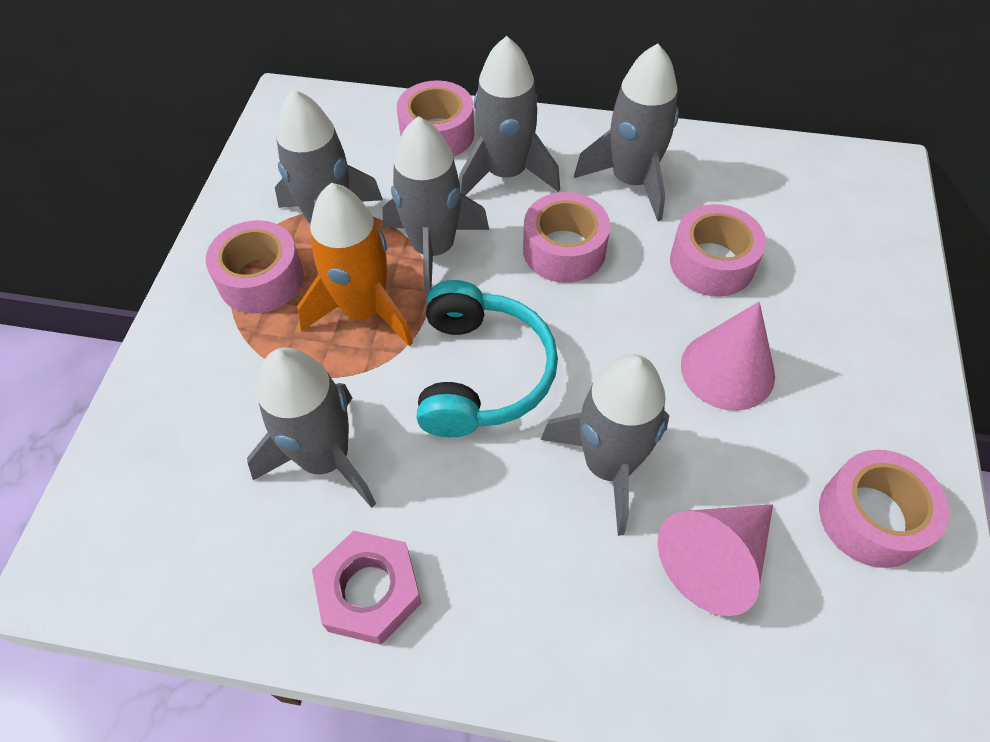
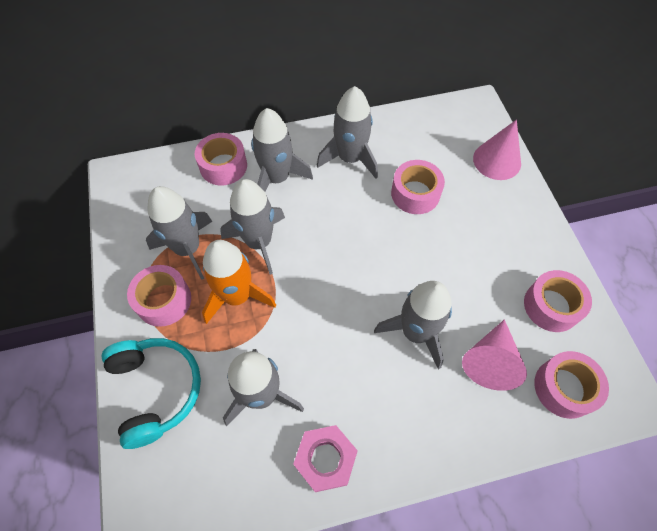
camera: 25 degrees left, 5 degrees up
(482, 373) = (324, 307): turquoise headphones -> turquoise headphones (156, 390)
(564, 250) = (333, 215): pink tape -> pink tape (564, 388)
(727, 370) = (450, 253): pink cone -> pink cone (497, 160)

